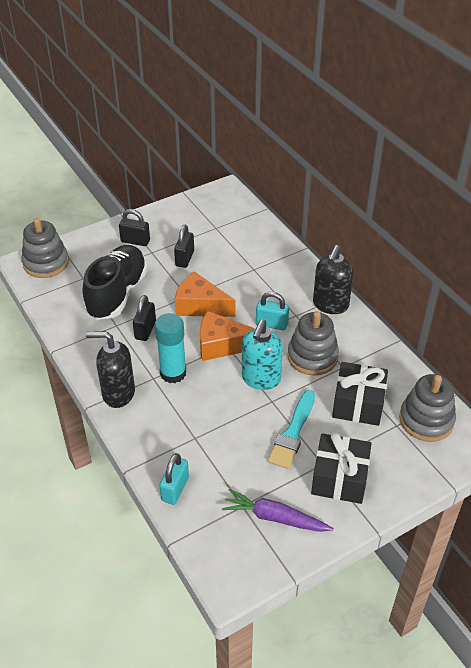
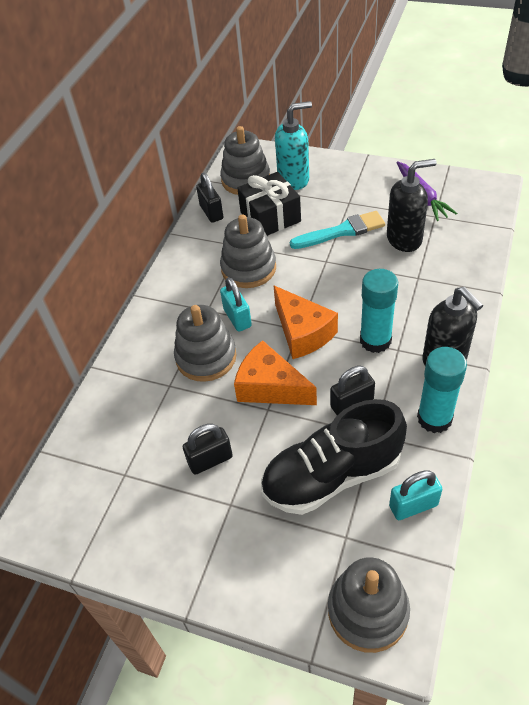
camera: 125 degrees left, 5 degrees up
(91, 356) = (434, 418): none -> turquoise glue stick
(135, 241) = (227, 541): black padlock -> black padlock (211, 212)
(175, 489) = (472, 255): turquoise padlock -> turquoise padlock (413, 505)
(200, 306) = (270, 387): orange cheese -> orange cheese turned 135 degrees clockwise
(256, 293) = (206, 357): none -> grey stacking toy
(261, 379) = (311, 282): turquoise soap dispenser -> turquoise soap dispenser (294, 179)
(330, 305) = (169, 296): black soap dispenser -> black soap dispenser (404, 239)
(339, 478) = (350, 189): black gift -> none

